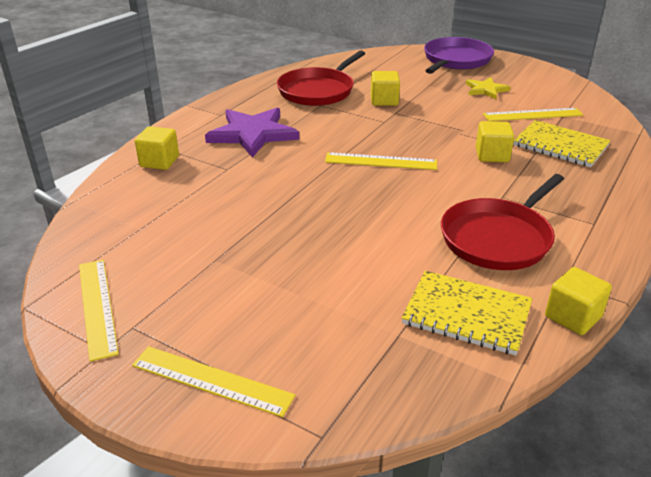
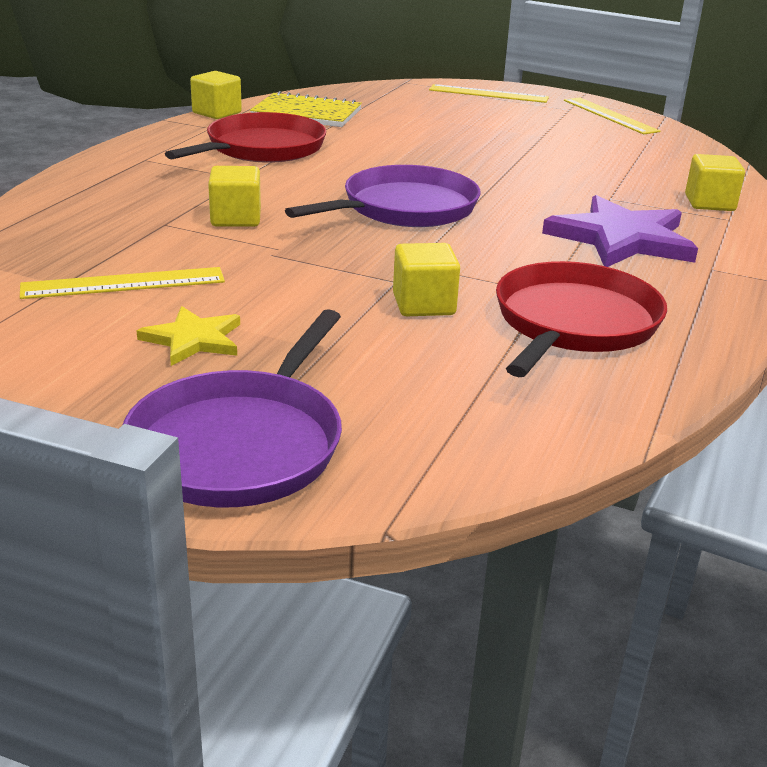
camera: 170 degrees right, 5 degrees down
(381, 161) = (404, 208): yellow ruler -> purple pan
(560, 146) = (115, 233): yellow notebook -> none

